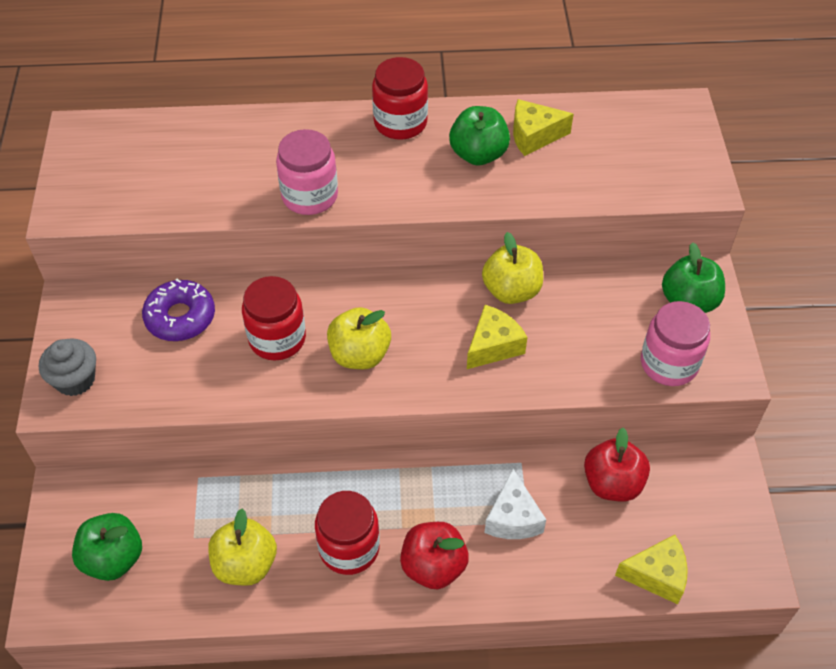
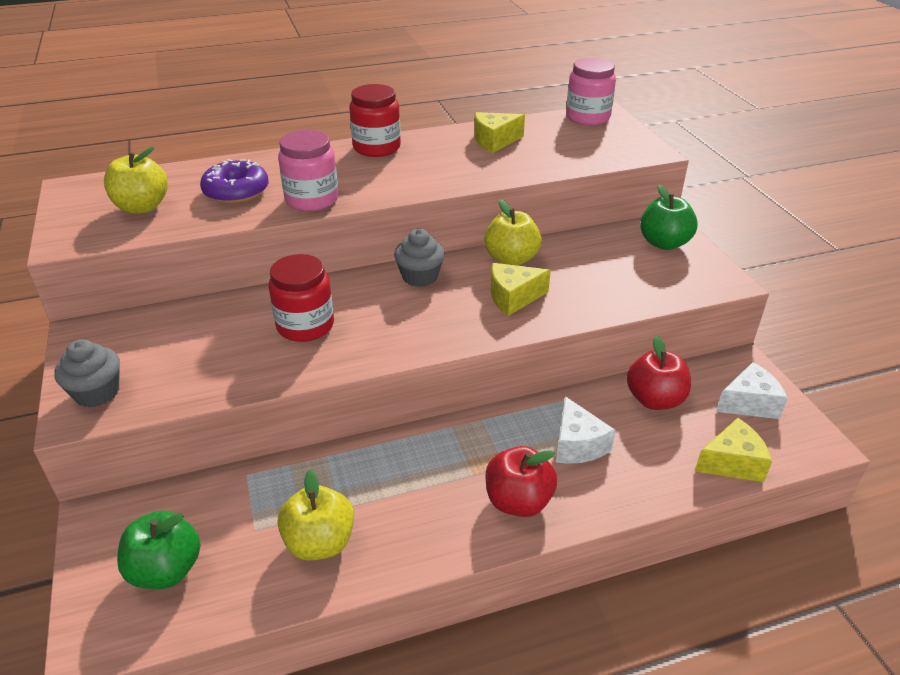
camera: 15 degrees left, 15 degrees down
(180, 317) = (201, 325): purple donut -> purple donut (236, 191)
(349, 548) = (426, 504): red jar -> none
(360, 355) = (391, 324): yellow apple -> yellow apple (142, 207)
(408, 296) = (420, 277): none -> grey cupcake
(478, 154) = (453, 157): green apple -> none
(493, 346) = (513, 297): yellow cheese -> yellow cheese turned 135 degrees counterclockwise
(669, 364) = (671, 284): pink jar -> pink jar (587, 117)
(709, 510) = (749, 403): none -> white cheese

